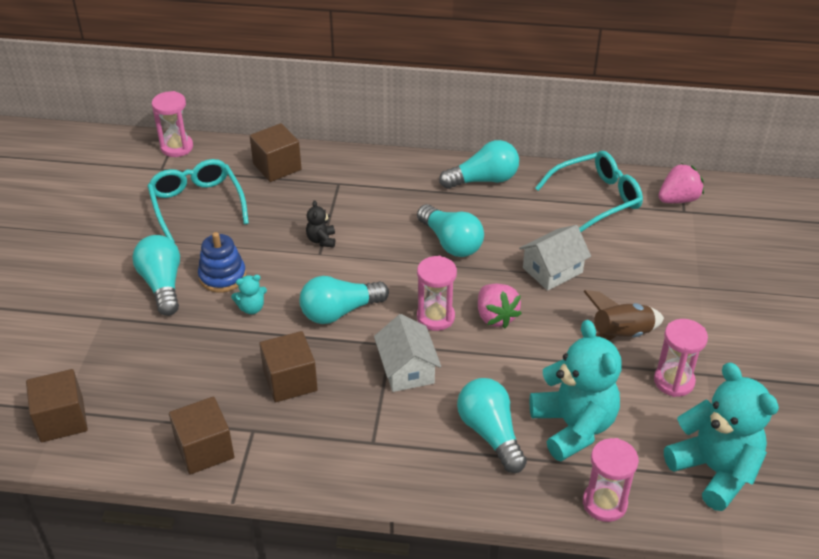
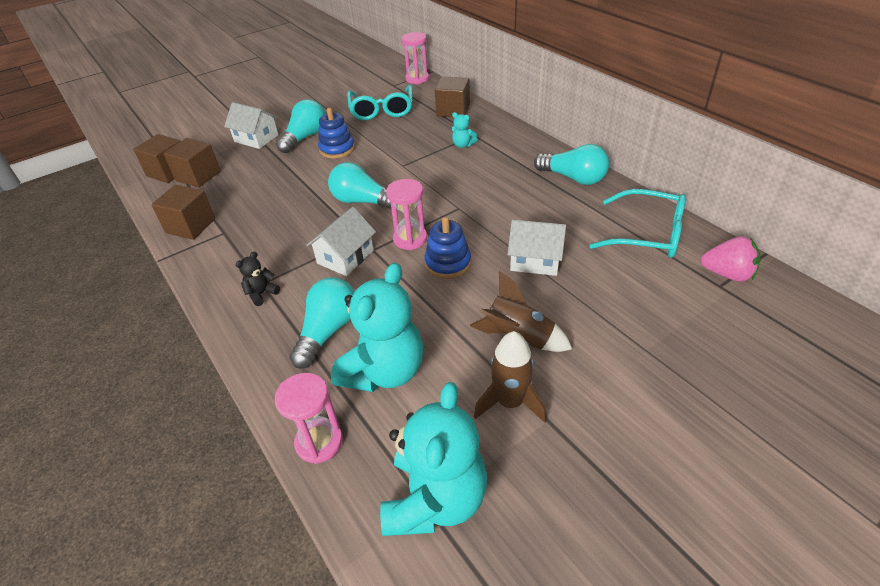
camera: 50 degrees right, 0 degrees up
(102, 319) = (256, 138): none -> white house
(197, 205) = (381, 110): turquoise glasses -> turquoise glasses turned 150 degrees clockwise
(251, 308) = (324, 172): turquoise teddy bear -> turquoise teddy bear (463, 145)
(290, 381) = (280, 220): brown cube -> brown cube (198, 176)
(321, 240) = (415, 159): black teddy bear -> black teddy bear (261, 294)
(451, 243) = (490, 202): turquoise light bulb -> none
(495, 316) = (448, 263): pink strawberry -> blue stacking toy
(674, 381) = (510, 402): pink hourglass -> brown rocket

